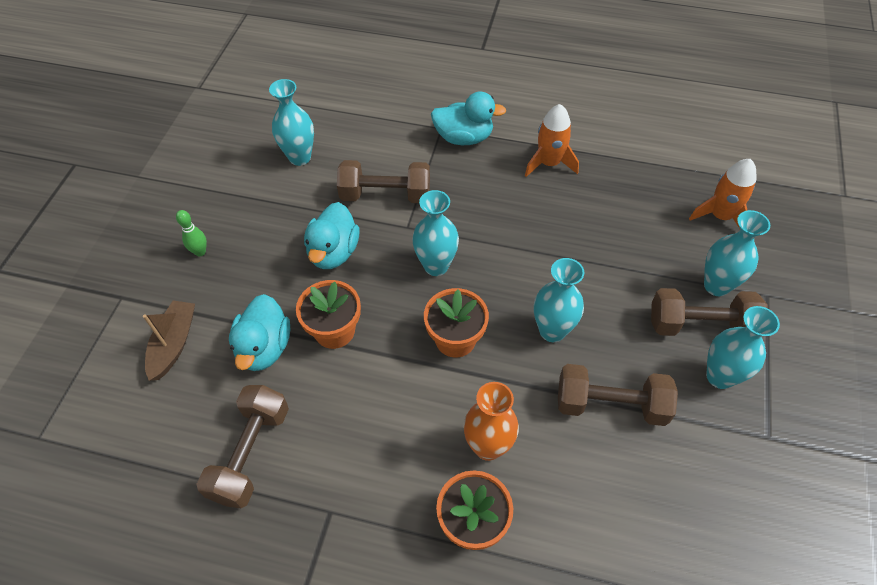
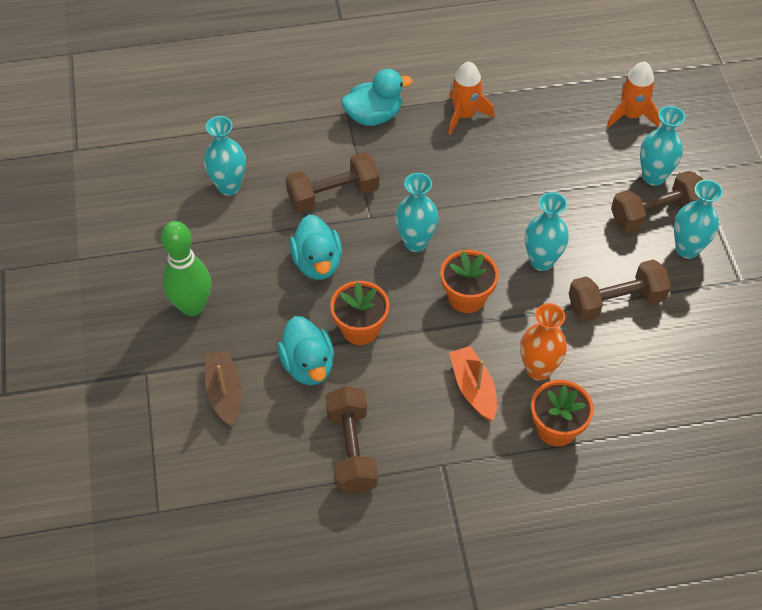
camera: 25 degrees left, 0 degrees up
(200, 252) = (192, 306): green bowling pin -> green bowling pin, size x2.14
(409, 439) = (473, 388): none -> orange boat

